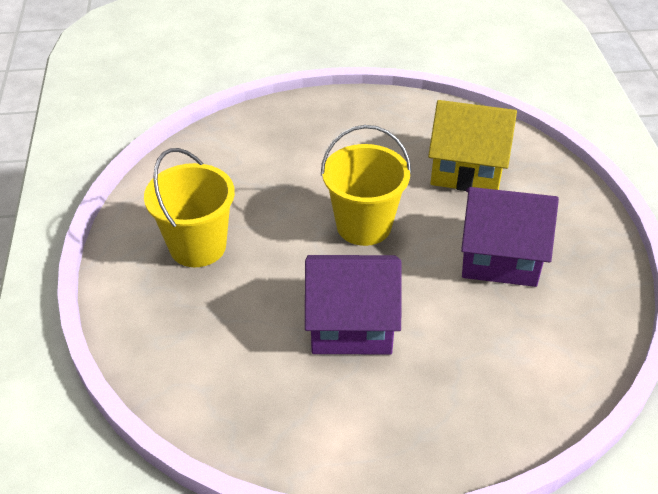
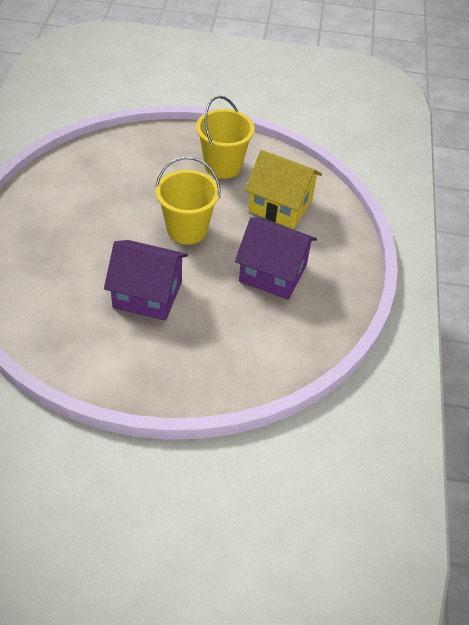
camera: 10 degrees right, 5 degrees up
(197, 246) = (66, 218): yellow bucket -> yellow bucket (223, 166)

